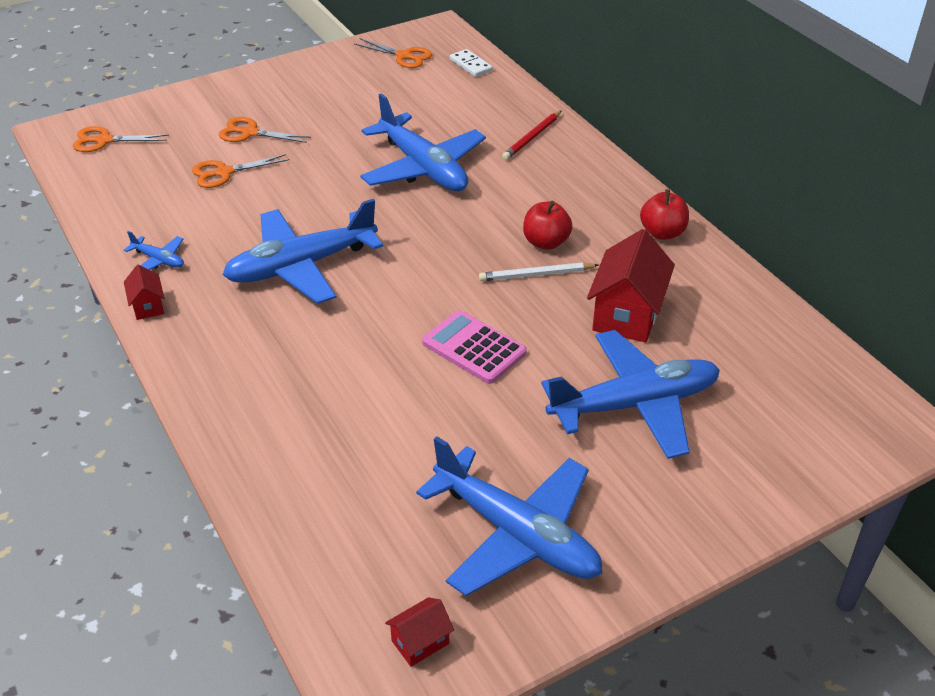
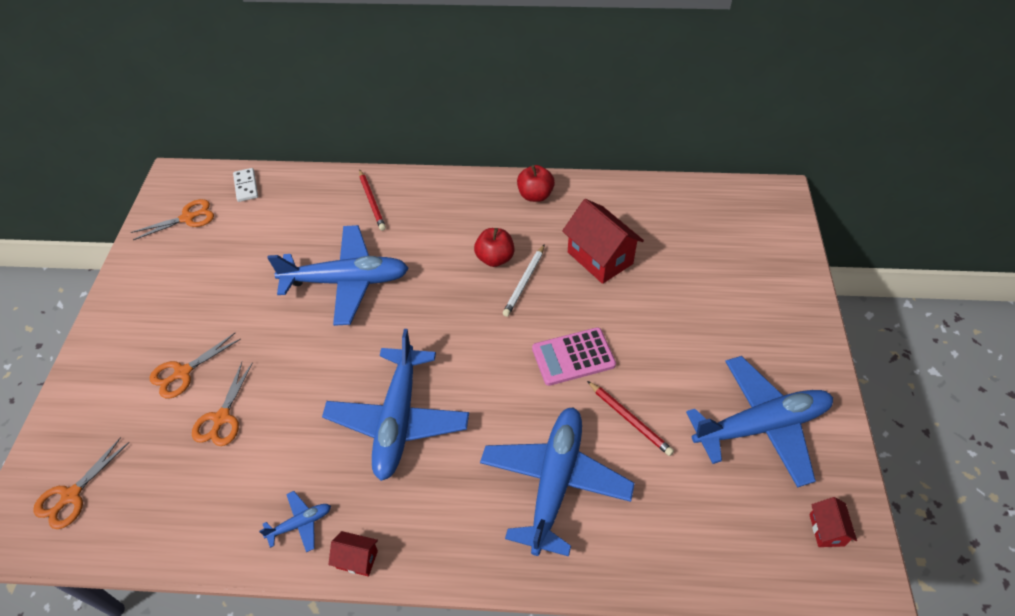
camera: 55 degrees left, 10 degrees up
(432, 420) = (629, 419): none -> red pencil
(470, 65) = (246, 186): white domino -> white domino turned 75 degrees clockwise
(635, 404) = (684, 301): blue plane -> blue plane (555, 482)

